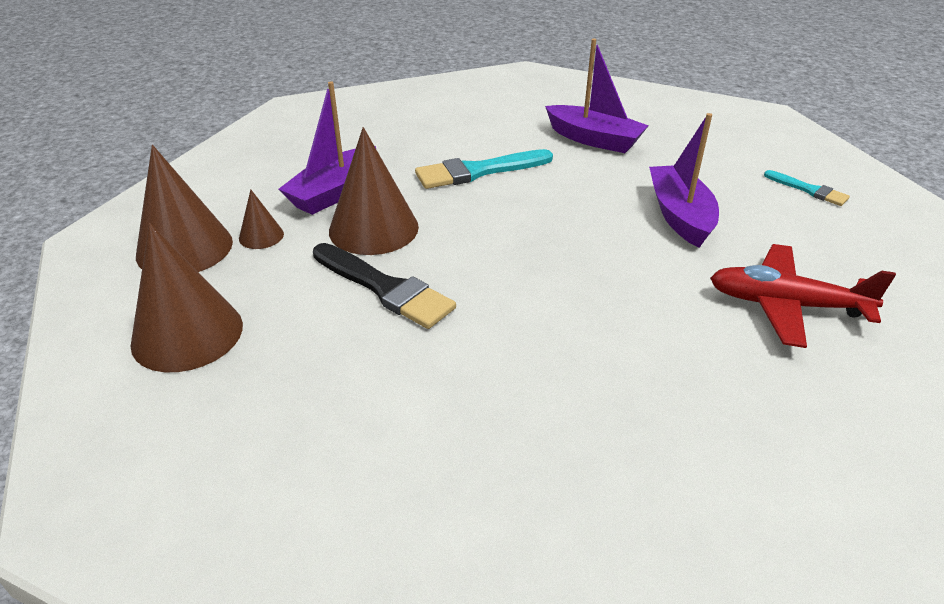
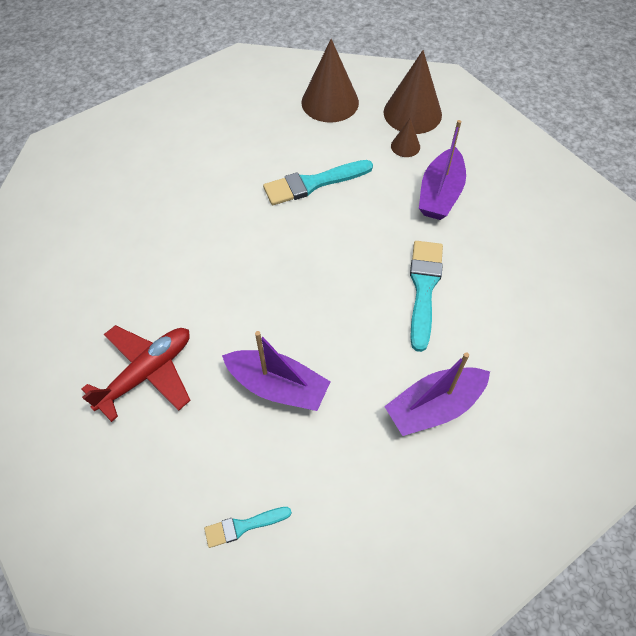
camera: 120 degrees right, 20 degrees up
(334, 192) = (440, 194): purple boat -> purple boat turned 135 degrees counterclockwise
(373, 228) = (380, 199): brown cone -> none
(385, 288) = (313, 183): black brush -> turquoise brush

